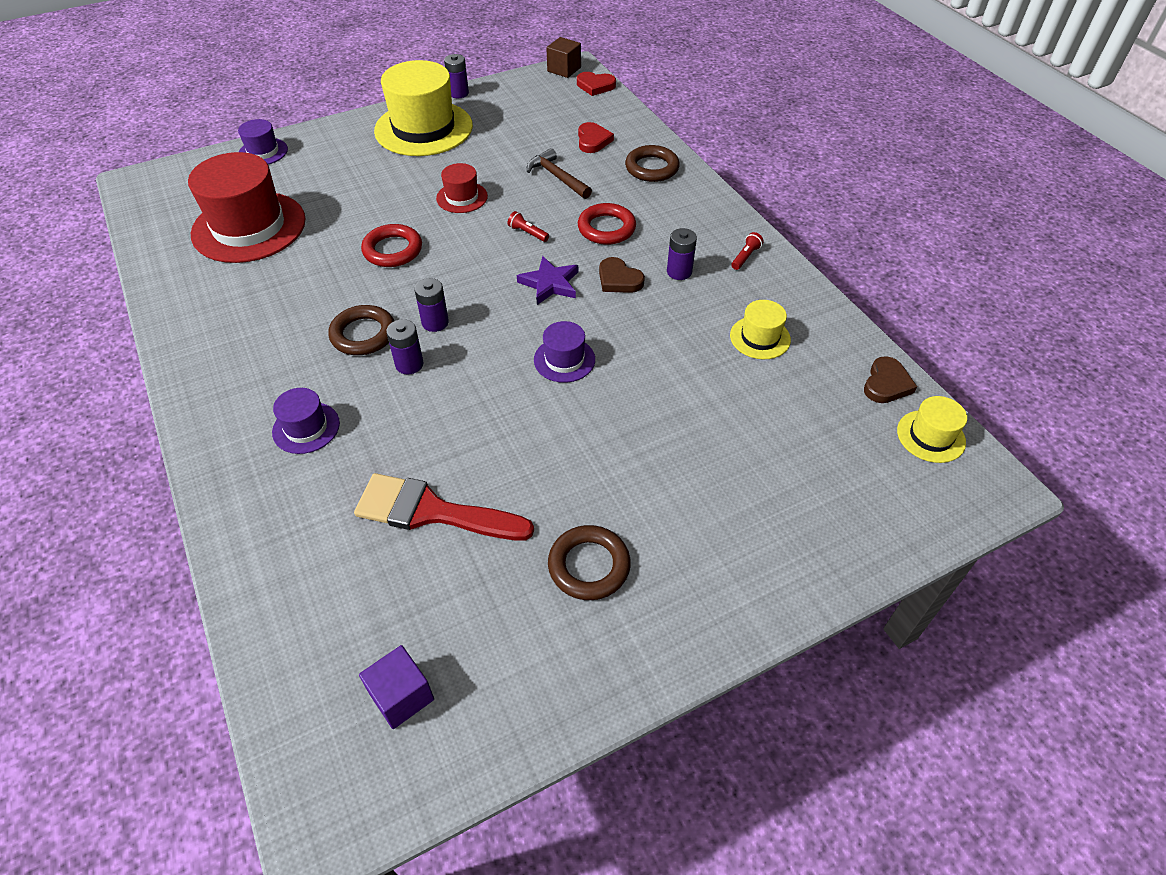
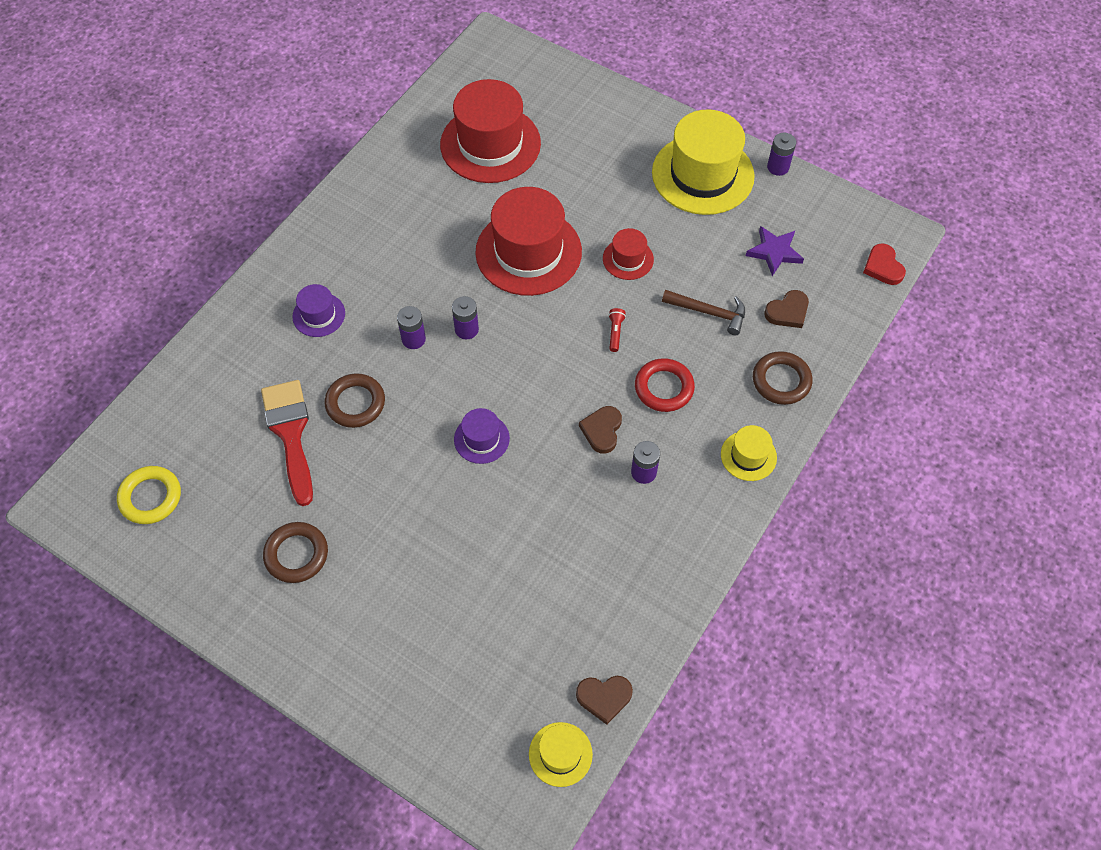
camera: 60 degrees right, 10 degrees up
(263, 152) = (585, 89): purple hat -> none
(363, 334) = (425, 291): brown ring -> brown ring (355, 403)
(392, 250) = (528, 252): red ring -> red hat
(401, 696) = (150, 497): purple cube -> yellow ring
(550, 284) = (562, 383): purple star -> purple star (774, 252)
(557, 177) = (709, 312): brown hammer -> brown hammer turned 90 degrees clockwise
(564, 69) = (890, 226): brown cube -> none
(593, 140) = (787, 312): red heart -> brown heart
(745, 257) = (702, 517): red flashlight -> none
(760, 337) = (599, 572): yellow hat -> yellow hat (748, 456)

